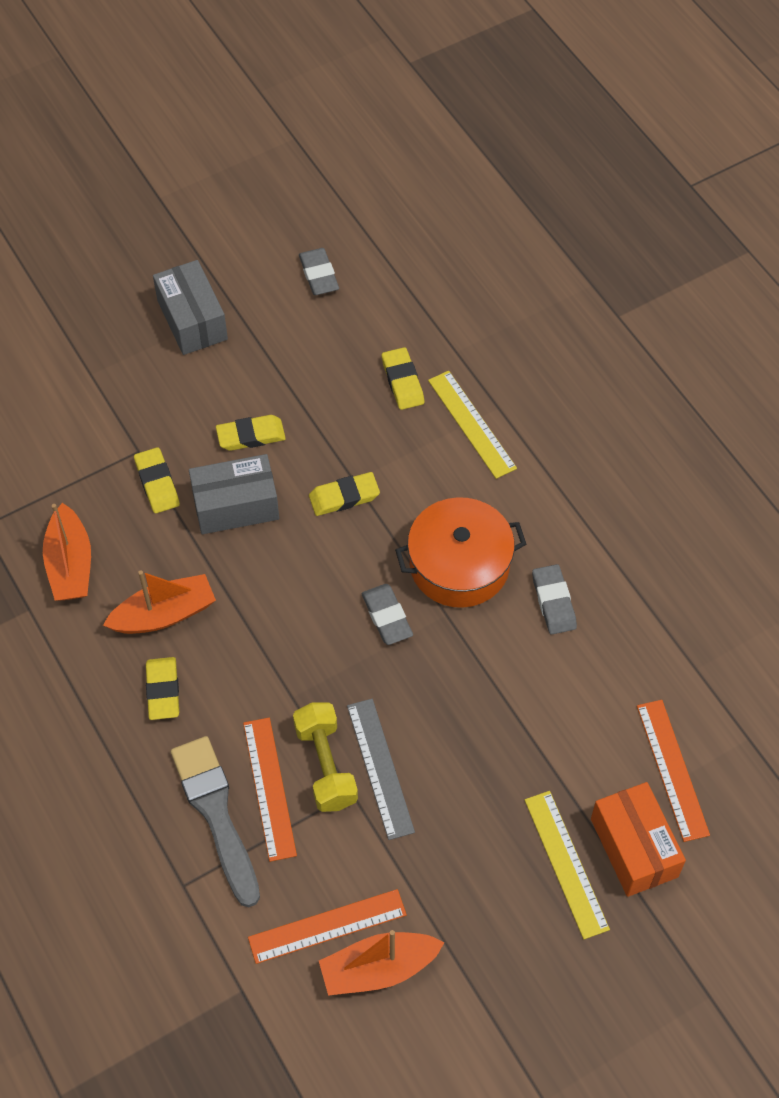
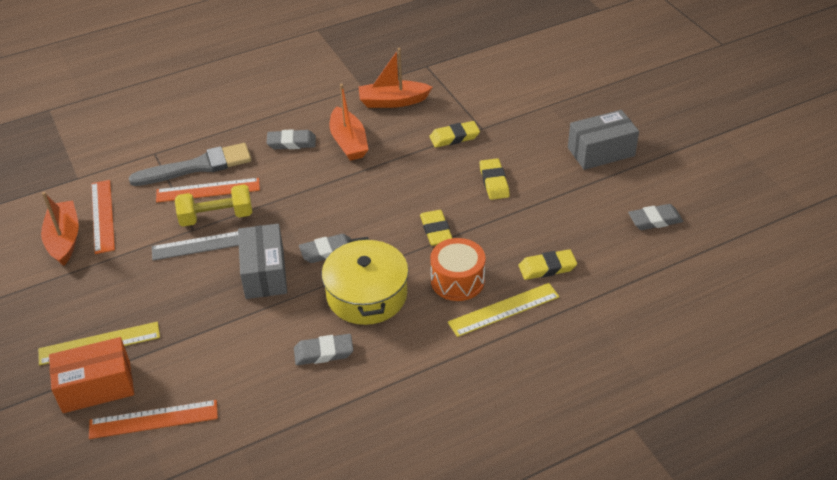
camera: 95 degrees right, 15 degrees down
(163, 690) = (291, 143): yellow eraser -> grey eraser
(236, 506) = (432, 174): grey box -> grey box (264, 273)
(429, 471) = (457, 280): none -> orange drum
(459, 565) = (367, 295): orange pot -> yellow pot

